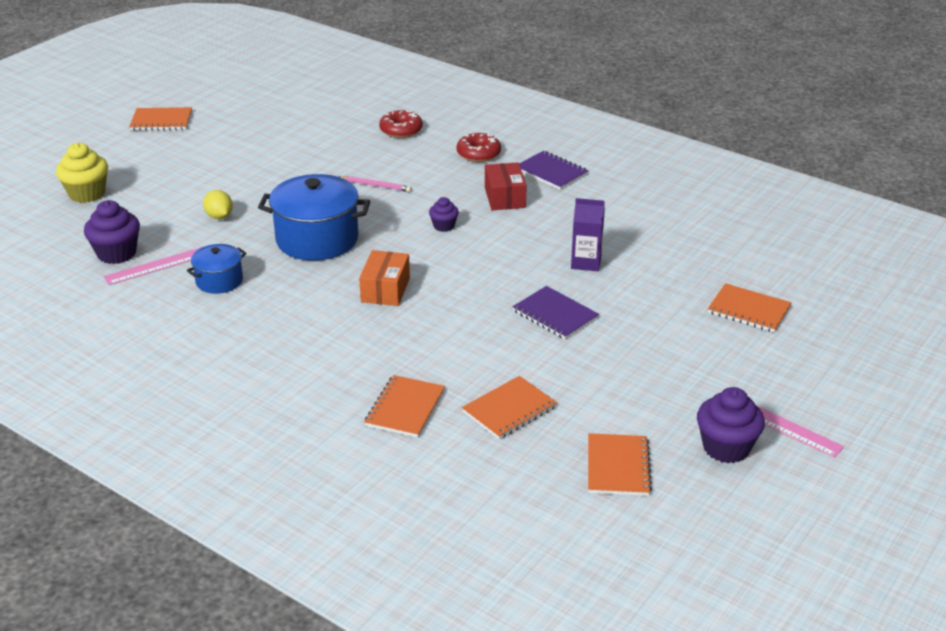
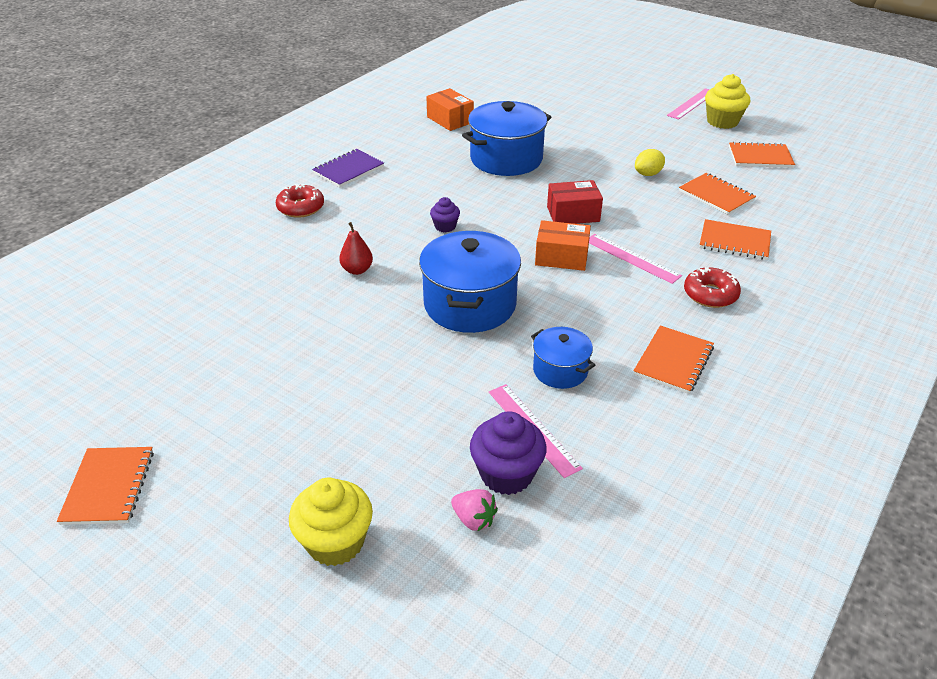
camera: 90 degrees left, 5 degrees up
(83, 240) = (474, 519): none -> pink strawberry
(219, 216) = (415, 386): yellow lemon -> yellow lemon (648, 174)
(376, 185) = (357, 270): pink pencil -> red pear
(379, 332) = (632, 258): none -> pink ruler
(401, 130) = (229, 257): red donut -> red donut (710, 294)
(505, 197) = (393, 194): red box -> red box (573, 214)
(555, 315) = (585, 174): purple notebook -> none
(586, 262) = (506, 159): purple carton -> blue pot
(678, 226) = (450, 120): none -> orange box
(726, 447) = (722, 122): purple cupcake -> yellow cupcake
(749, 310) = (564, 103): orange notebook -> orange notebook (673, 361)

